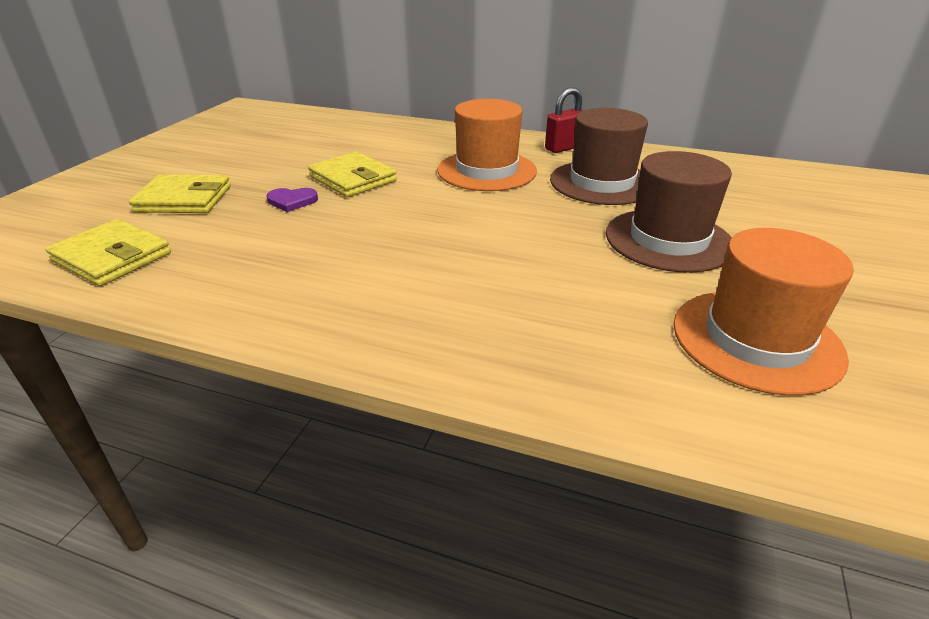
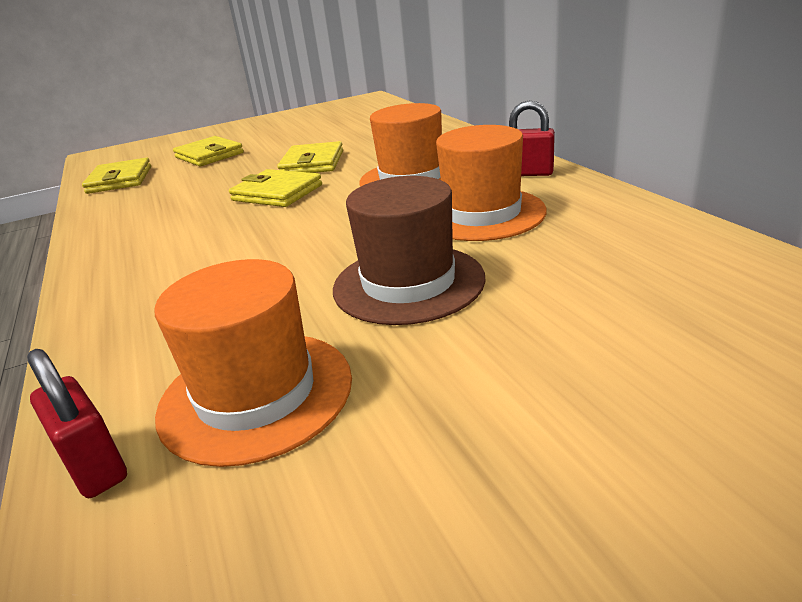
camera: 50 degrees right, 5 degrees down
(292, 201) = (249, 170): purple heart -> none
(389, 213) = (277, 193): none -> yellow wallet
(601, 183) = (482, 214): brown hat -> orange hat
(789, 434) = (95, 466): none -> red padlock

